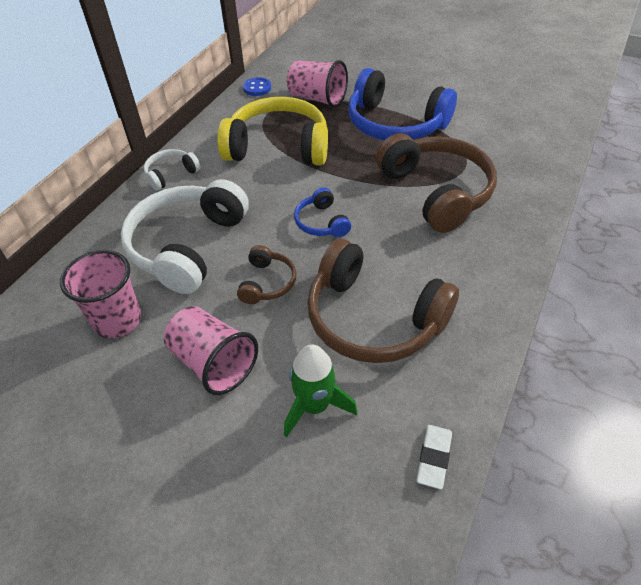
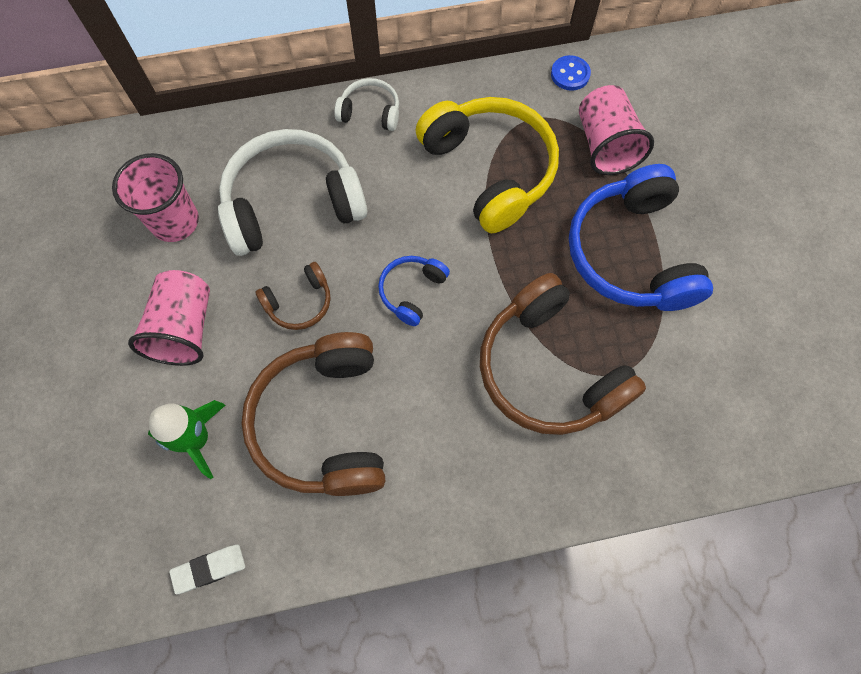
camera: 50 degrees right, 20 degrees up
(436, 192) = (548, 369): brown headphones -> brown headphones turned 120 degrees clockwise

